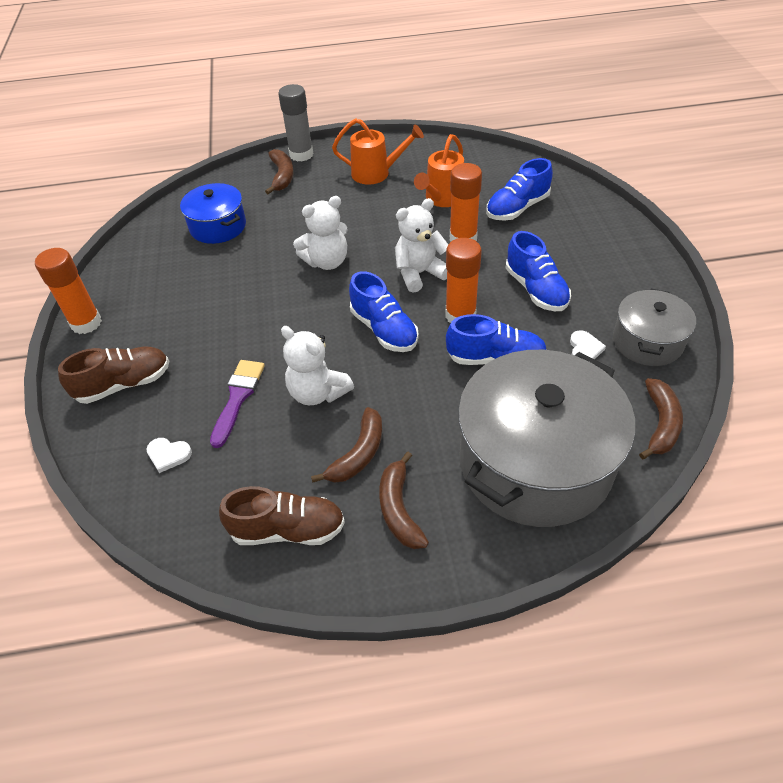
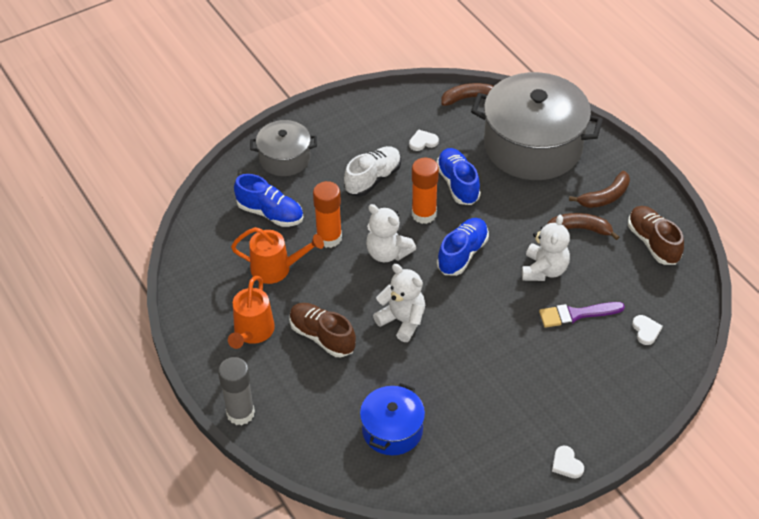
camera: 115 degrees left, 0 degrees up
(86, 323) = (566, 464): orange glue stick -> white heart
(124, 384) = (608, 394): brown shoe -> brown shoe (322, 337)
(282, 176) = (287, 413): brown banana -> none
(376, 173) = (252, 333): orange watering can -> orange watering can turned 150 degrees counterclockwise
(536, 289) = (373, 179): blue shoe -> white shoe
(647, 341) = (399, 113): grey pot -> grey pot (285, 158)

